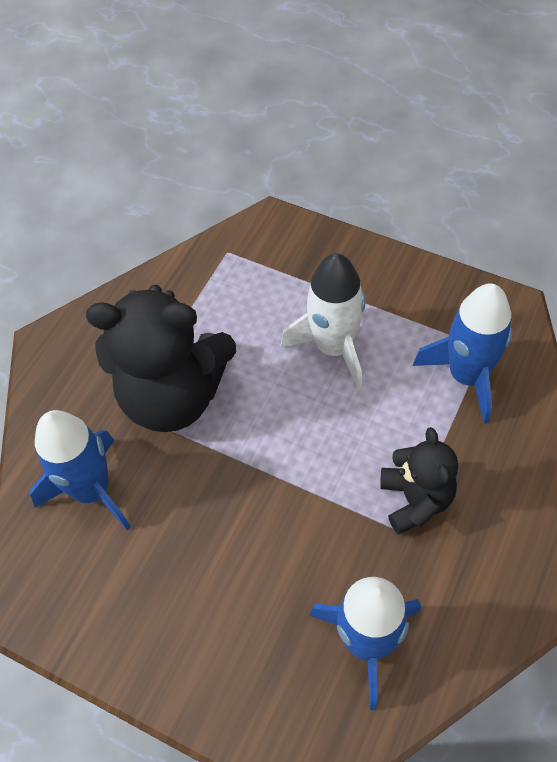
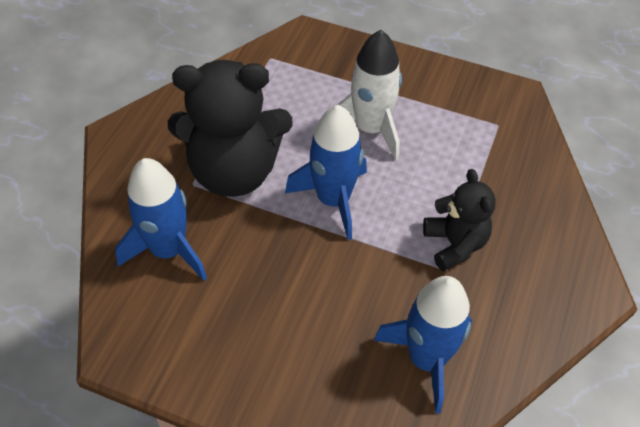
camera: 10 degrees left, 5 degrees down
(467, 376) = (486, 147): blue rocket -> blue rocket (333, 200)

